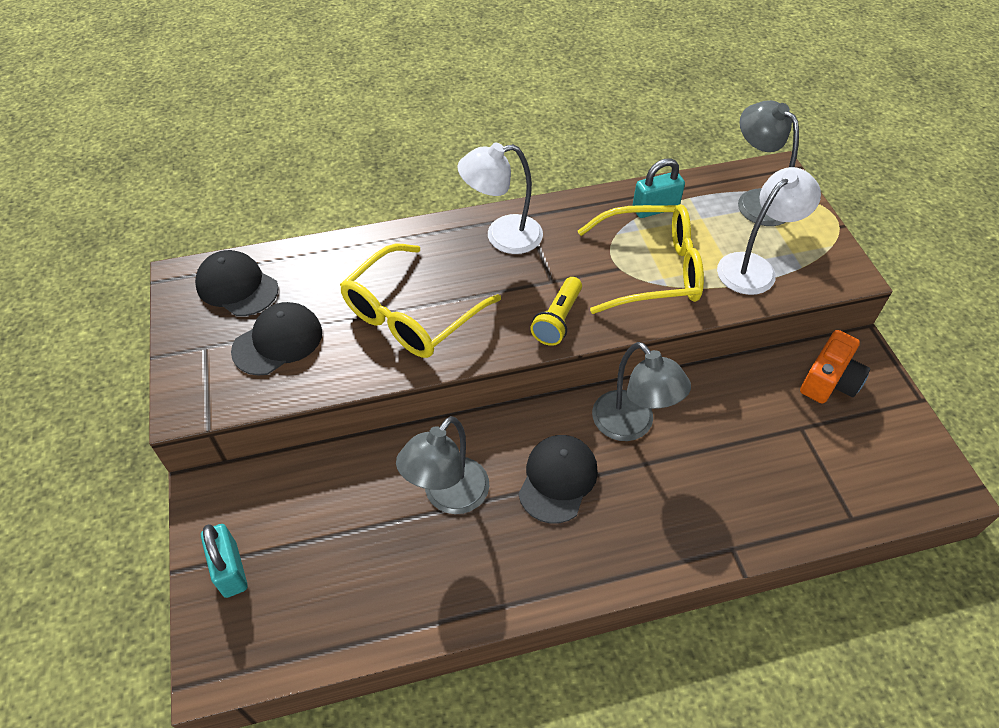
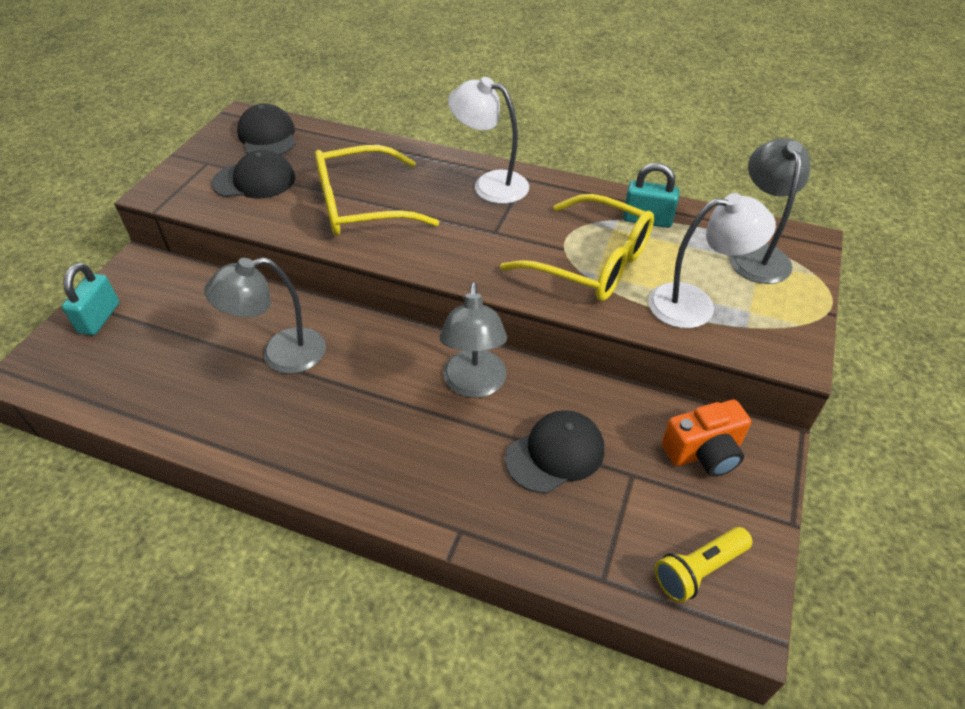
camera: 35 degrees right, 5 degrees down
(557, 320) = (468, 261): yellow flashlight -> yellow flashlight (698, 570)
(557, 479) = (372, 390): black cap -> black cap (555, 453)

